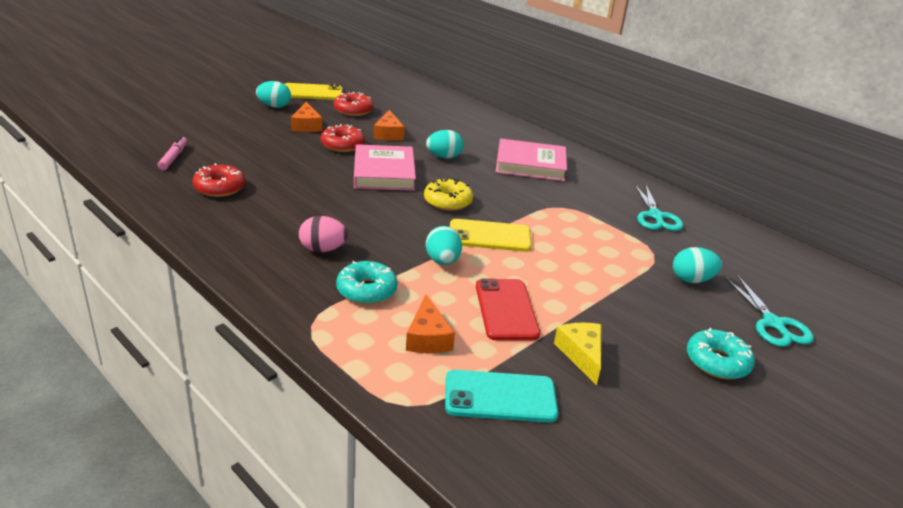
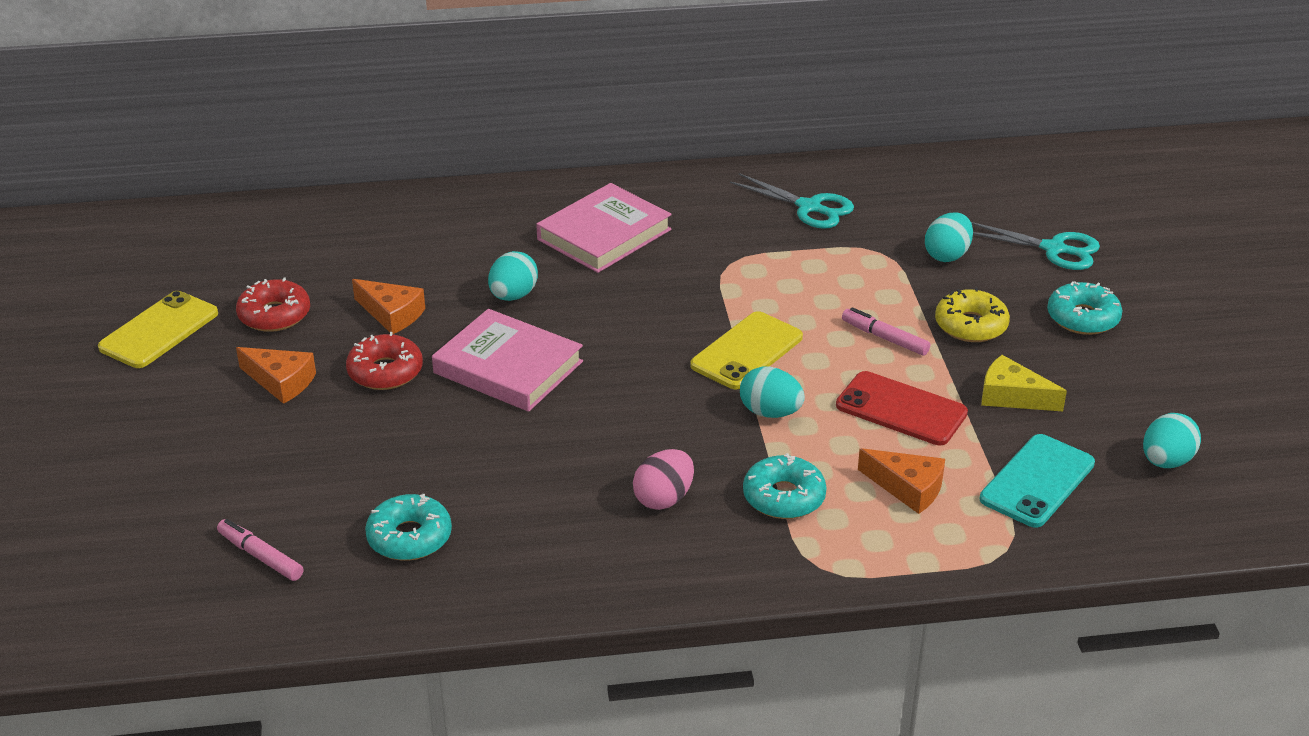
camera: 50 degrees left, 5 degrees up
(219, 188) = (409, 537): red donut -> turquoise donut
(274, 106) = (172, 390): turquoise egg -> turquoise egg (1166, 461)
(447, 201) = (636, 347): yellow donut -> yellow donut (971, 325)
(570, 281) = (885, 338): none -> pink marker

